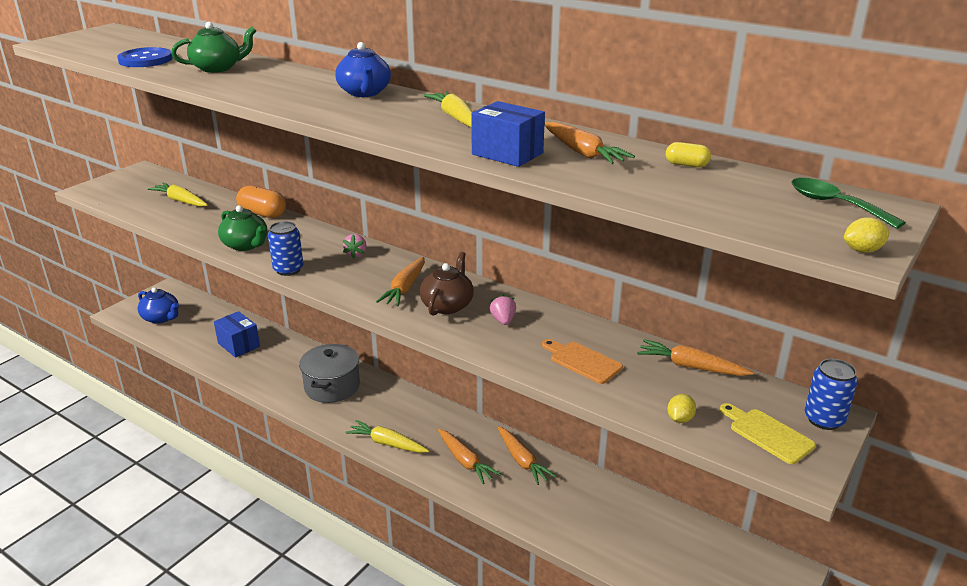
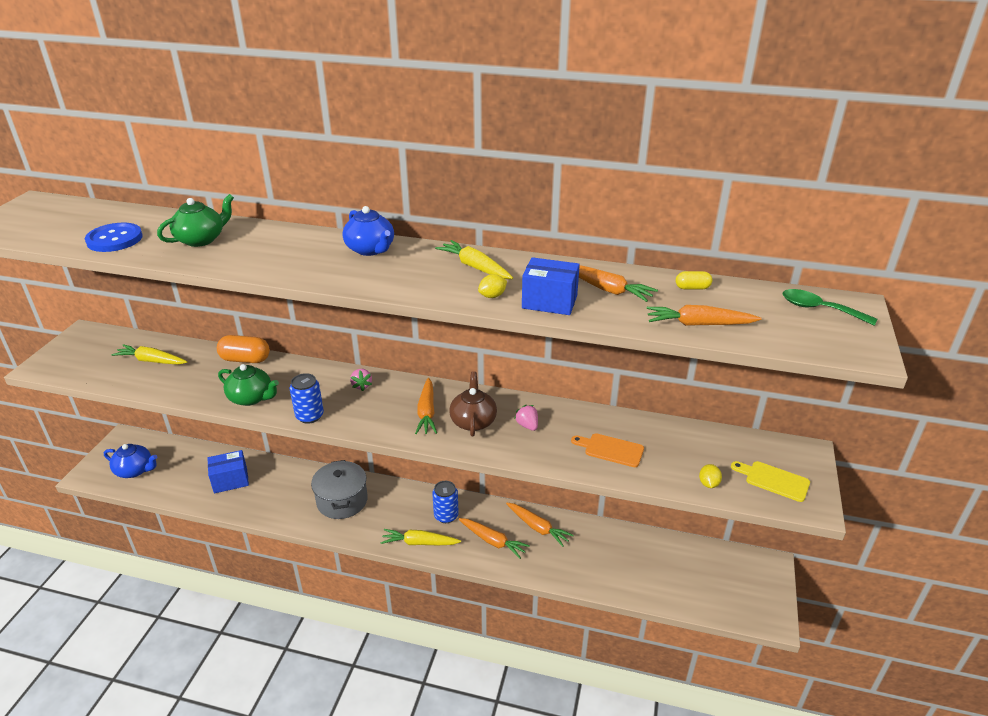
camera: 20 degrees left, 5 degrees up
(239, 345) = (230, 480): blue box -> blue box turned 45 degrees counterclockwise
(691, 367) = (691, 434): orange carrot -> orange carrot (699, 324)
(824, 419) = (803, 457): blue can -> blue can (446, 516)
(862, 250) = (866, 351): yellow lemon -> yellow lemon (492, 296)

